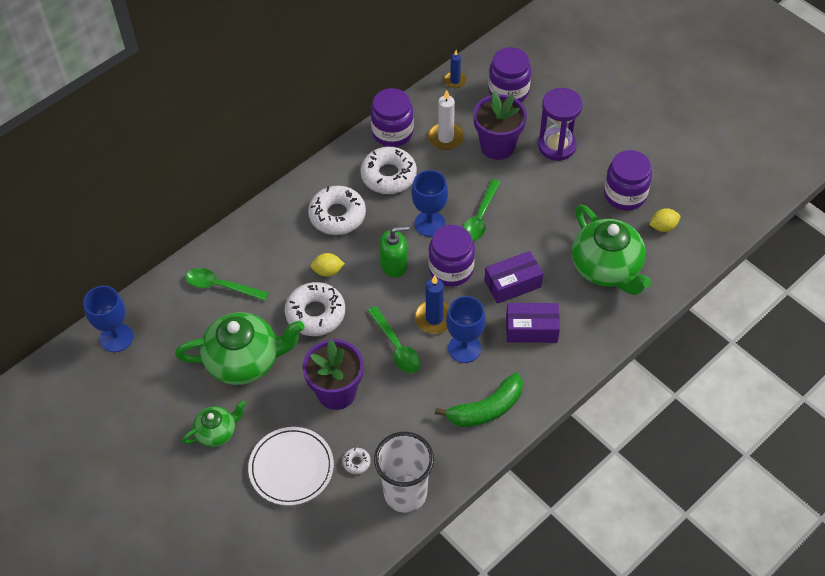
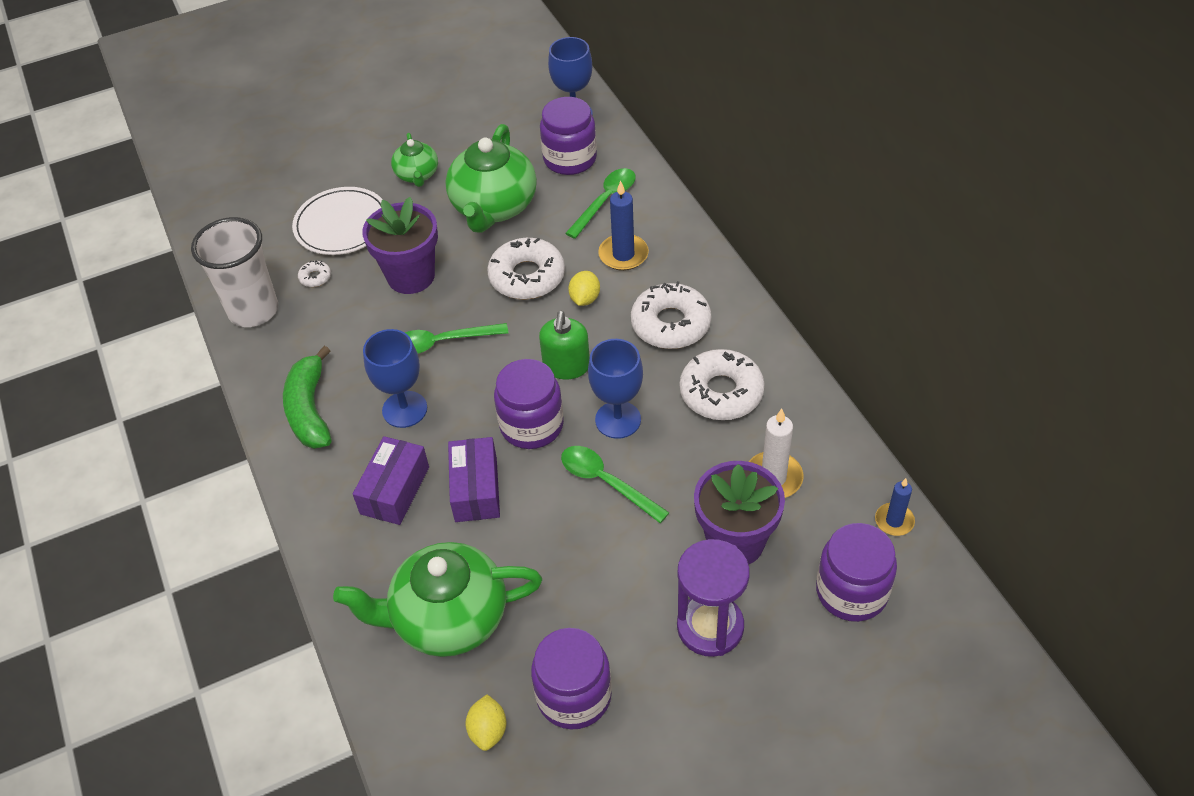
camera: 110 degrees right, 5 degrees down
(392, 132) = (803, 414): purple jar -> purple jar (570, 159)
(434, 318) = (464, 389): blue candle -> blue candle (623, 255)

